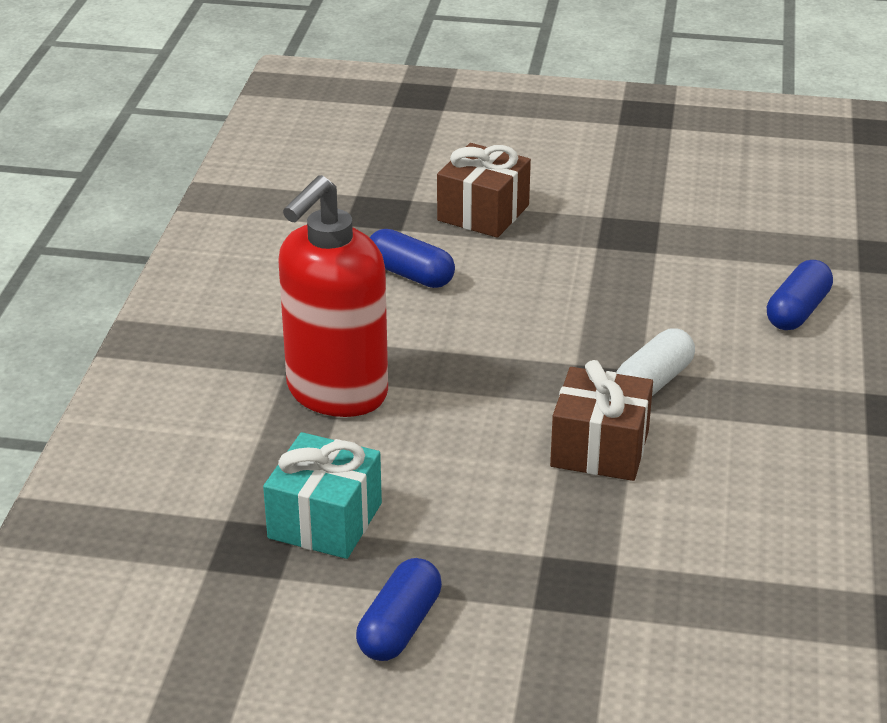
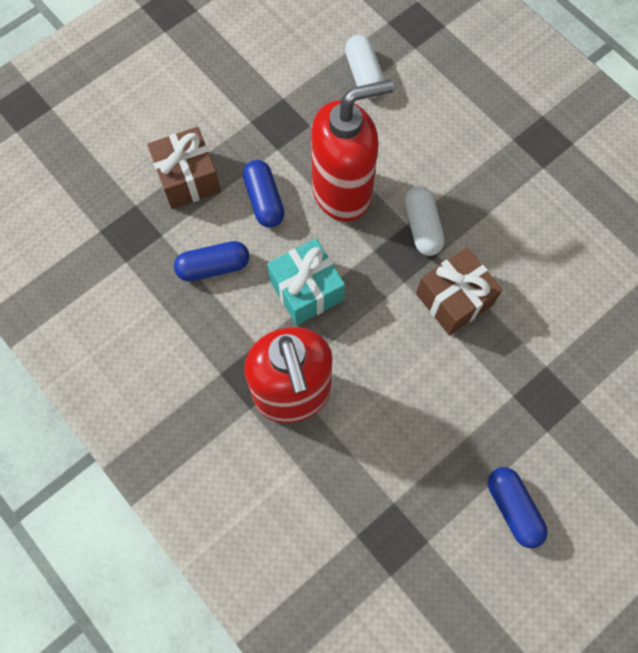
camera: 50 degrees left, 35 degrees up
(325, 520) = (400, 484): turquoise gift -> turquoise gift (306, 290)
(612, 309) = (342, 192): none -> red soap dispenser
(769, 254) = (363, 75): none -> white capsule
(797, 311) = (423, 107): blue capsule -> blue capsule (264, 200)

